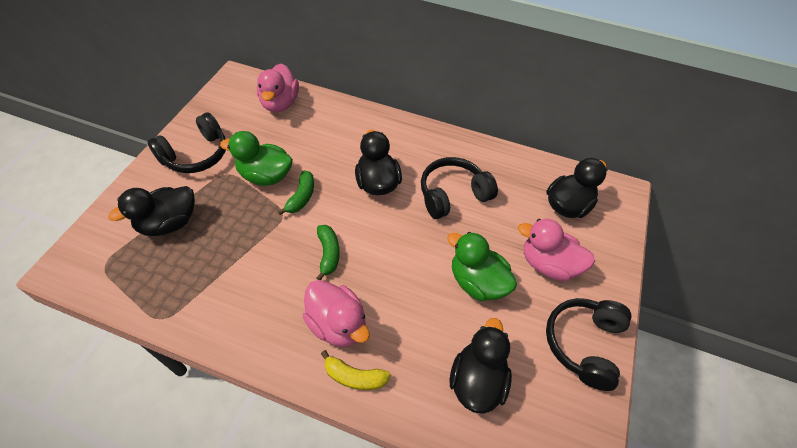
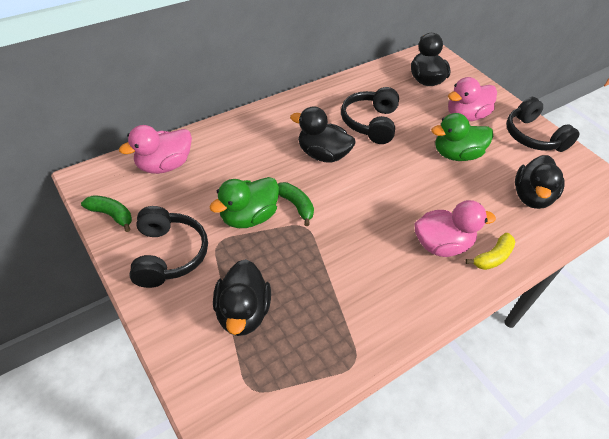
camera: 55 degrees left, 5 degrees down
(280, 103) = (164, 165): pink duck -> pink duck turned 105 degrees clockwise
(328, 254) = (370, 218): green banana -> green banana (111, 215)
(477, 380) = (531, 197): black duck -> black duck turned 120 degrees counterclockwise

